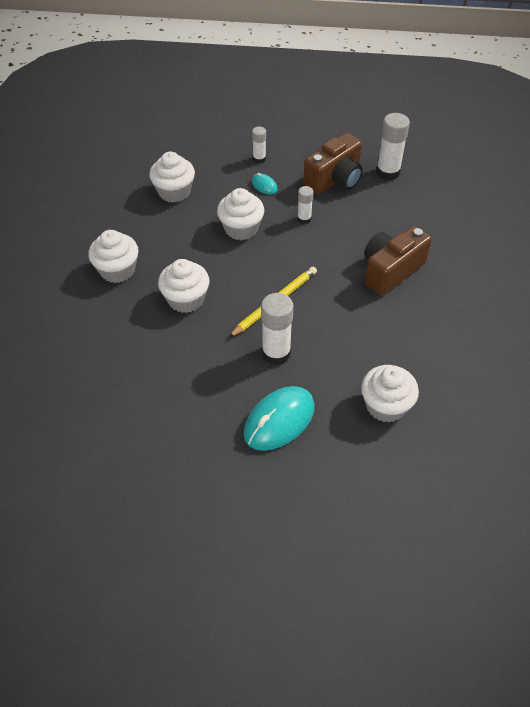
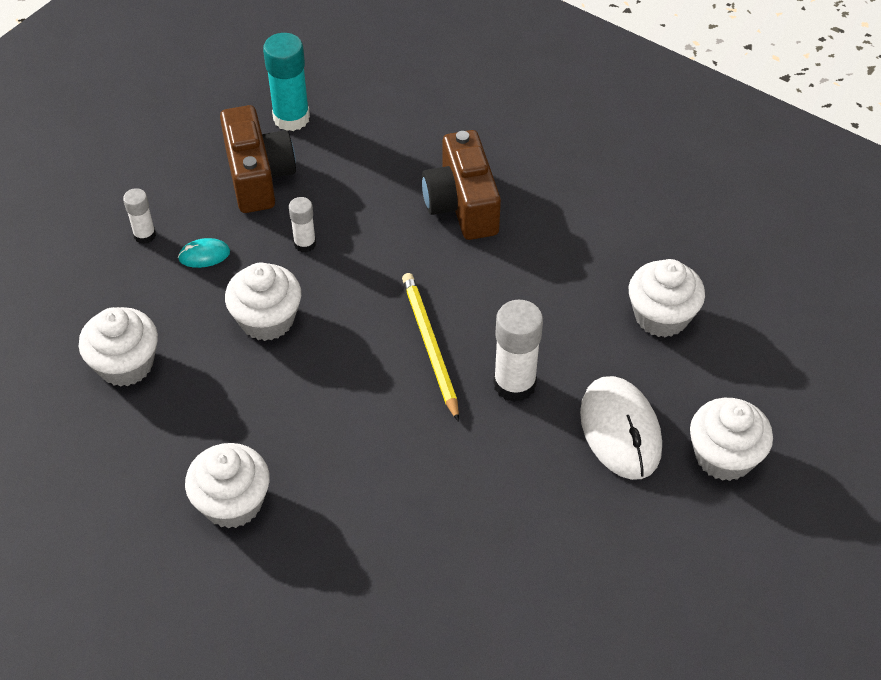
camera: 60 degrees left, 0 degrees up
(186, 299) = (352, 442): white cupcake -> white cupcake (724, 456)
(279, 420) = (620, 430): turquoise mouse -> white mouse
(388, 172) = (291, 118): white glue stick -> turquoise glue stick

